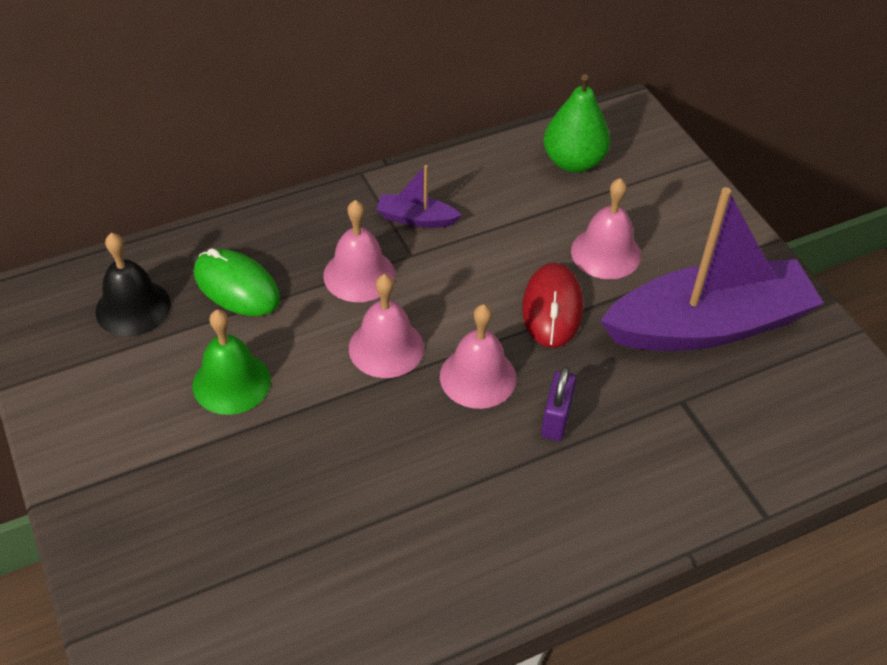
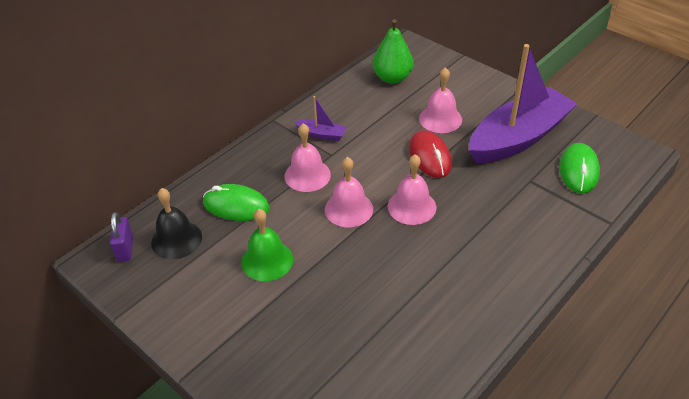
camera: 20 degrees left, 5 degrees down
(416, 218) = (322, 134): purple boat -> purple boat turned 150 degrees counterclockwise
(556, 419) = (469, 213): purple padlock -> purple padlock (125, 249)
(770, 412) = (578, 170): none -> green mouse

